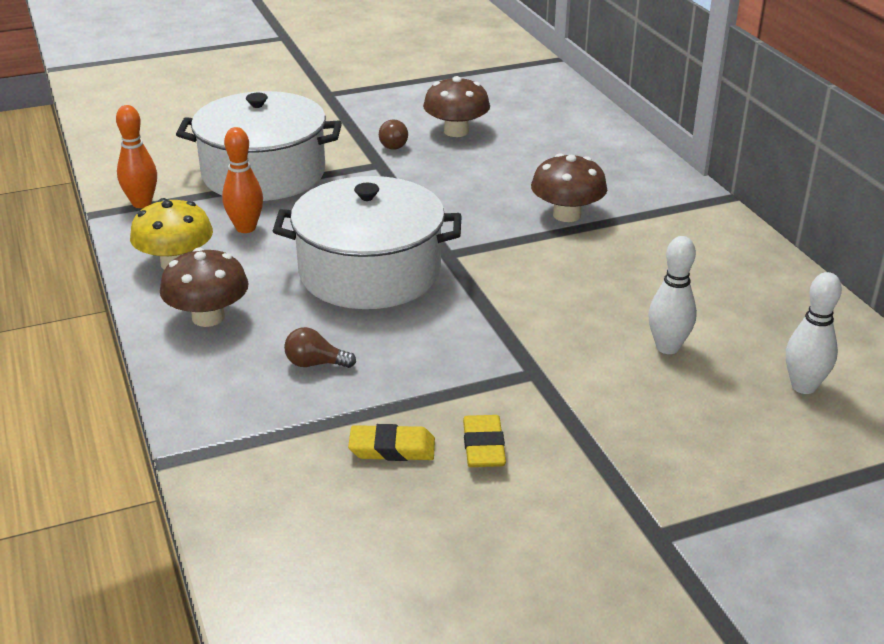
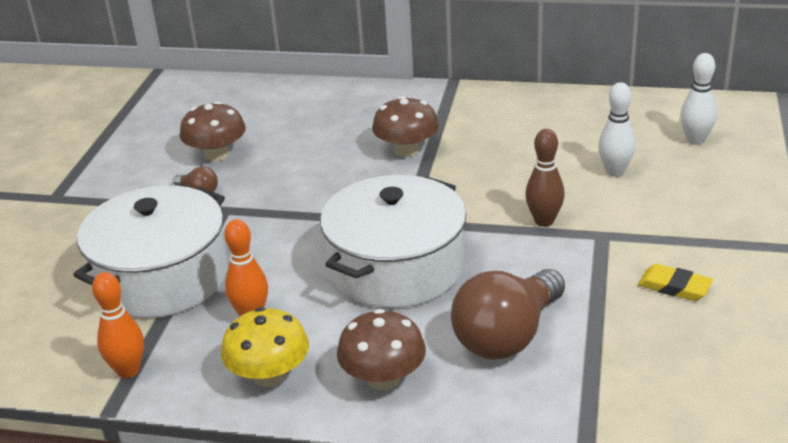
camera: 55 degrees left, 0 degrees up
(315, 364) = (507, 336): brown light bulb -> brown light bulb, size x2.32
(392, 448) = (649, 330): yellow eraser -> none
(524, 329) = (544, 221): none -> brown bowling pin

